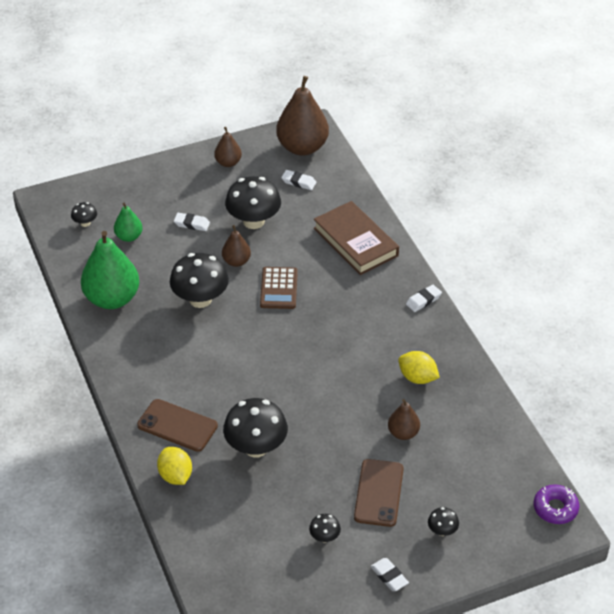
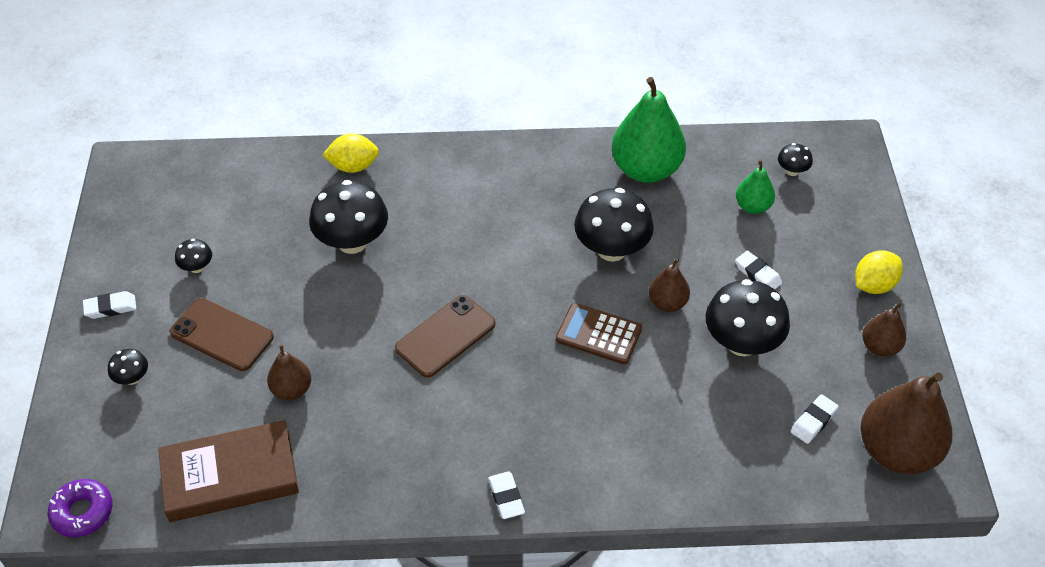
camera: 110 degrees right, 5 degrees up
(177, 425) = (421, 183): brown phone -> brown phone (445, 336)
(192, 224) = (757, 274): white eraser -> white eraser turned 75 degrees counterclockwise
(355, 242) = (658, 452): brown book -> brown book (230, 476)
(417, 378) = (370, 437): yellow lemon -> yellow lemon (874, 285)

